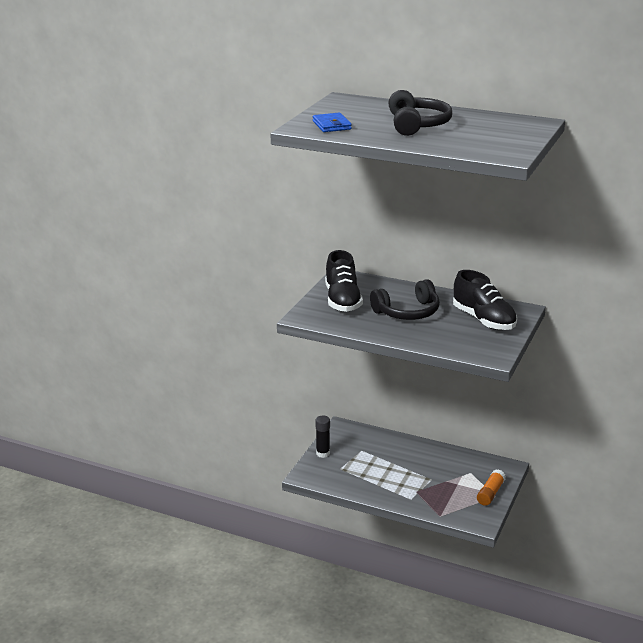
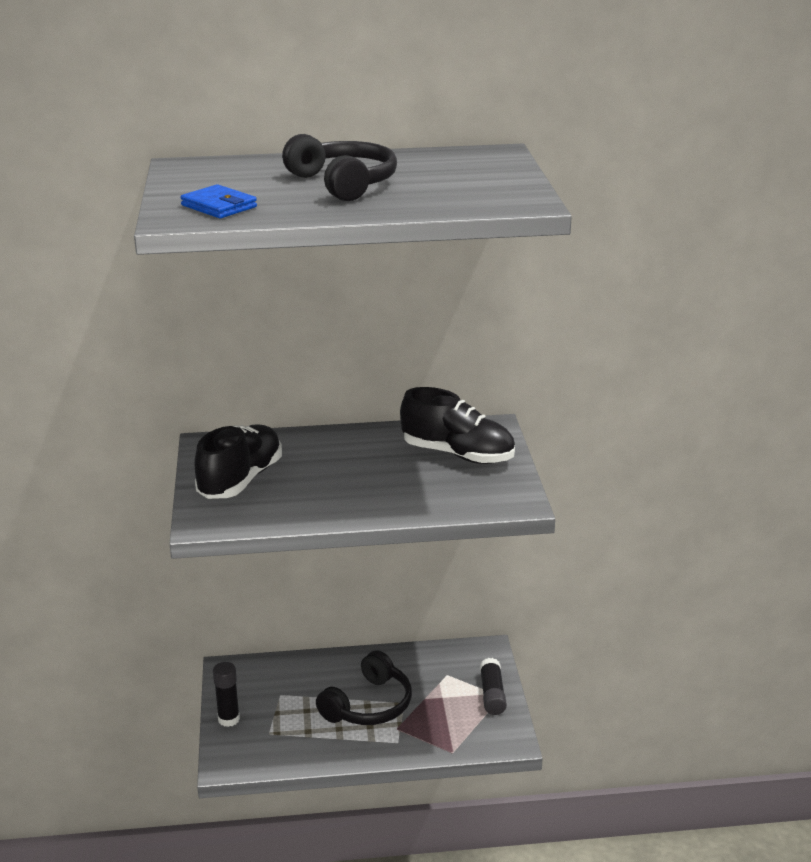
camera: 30 degrees left, 0 degrees up
(342, 300) = (240, 480): black shoe -> black shoe turned 120 degrees counterclockwise
(408, 312) = (348, 471): black headphones -> black headphones (369, 705)
(490, 493) = (492, 694): orange glue stick -> black glue stick

